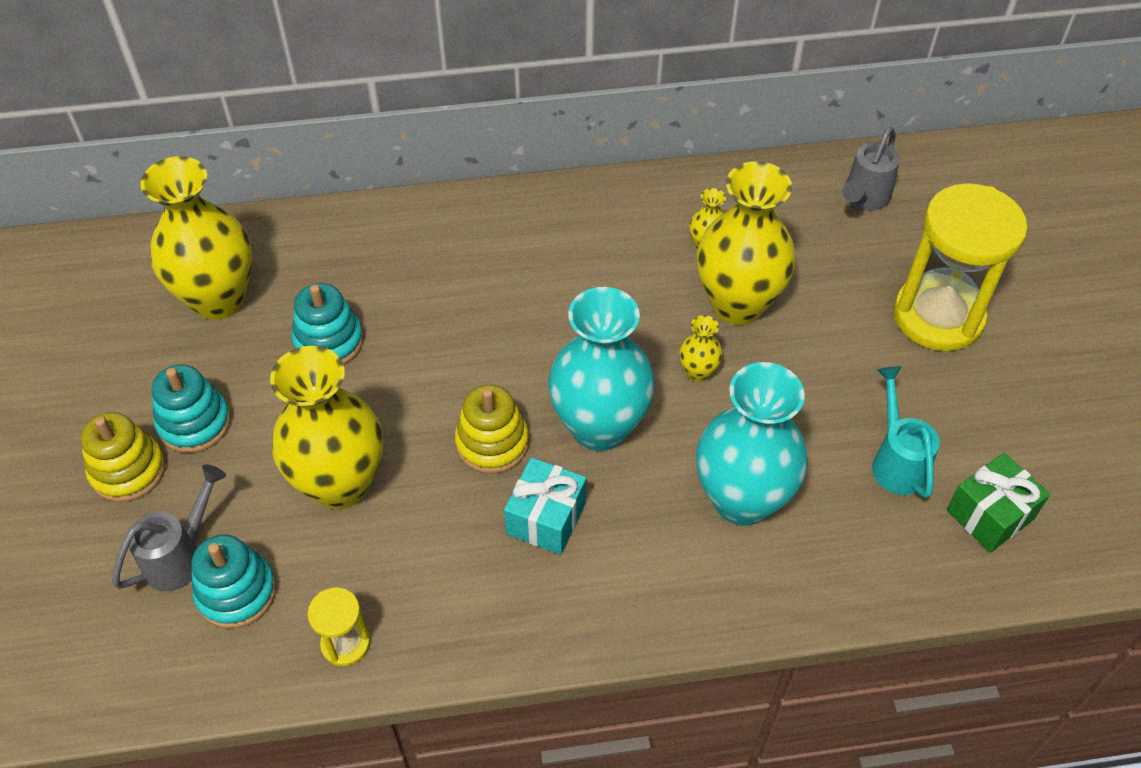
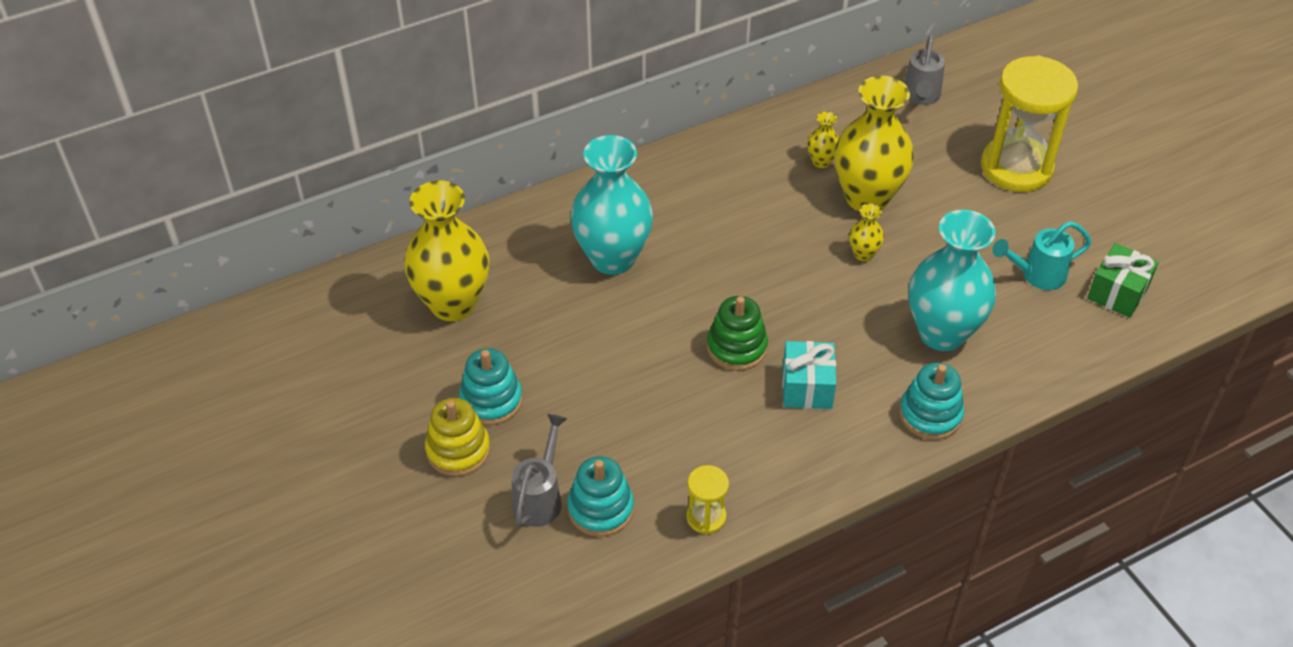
camera: 20 degrees left, 5 degrees down
(329, 341) = (564, 310): turquoise stacking toy -> turquoise stacking toy (930, 415)
(340, 484) = (636, 410): yellow vase -> none
(492, 443) = (736, 347): yellow stacking toy -> green stacking toy
(599, 427) = (811, 313): turquoise vase -> turquoise vase (612, 258)
(896, 461) = (1036, 275): turquoise watering can -> turquoise watering can turned 75 degrees counterclockwise

